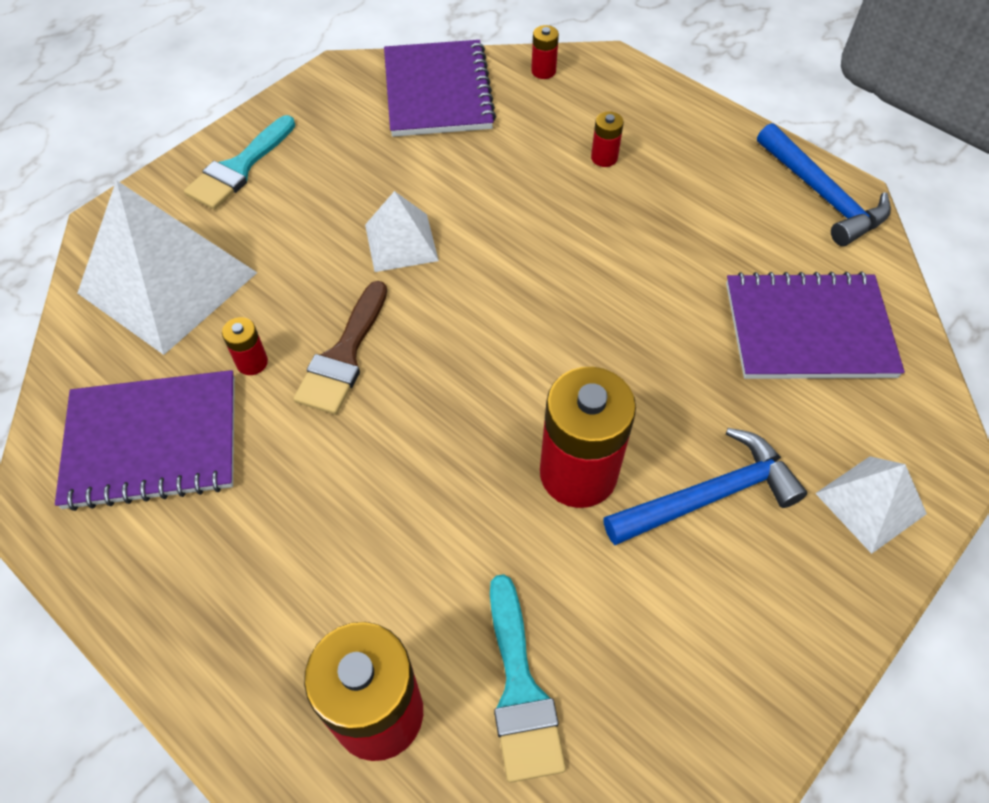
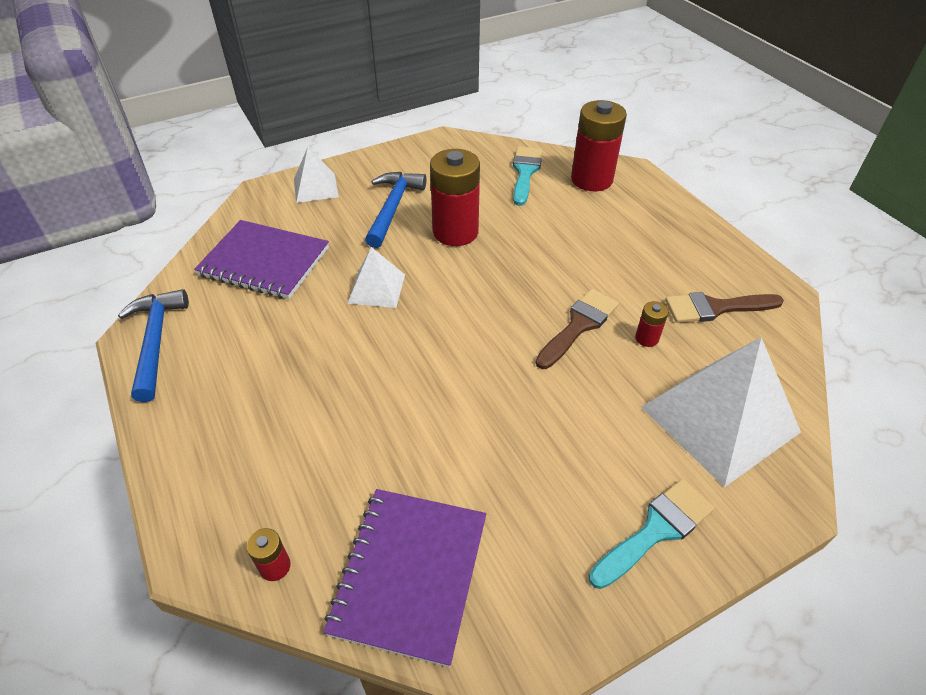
camera: 160 degrees left, 10 degrees down
(152, 442) = (715, 308): purple notebook -> brown brush
(401, 242) = (512, 399): white pyramid -> white pyramid (376, 288)
(604, 158) = (294, 428): red battery -> none
(708, 496) = (393, 208): blue hammer -> blue hammer turned 105 degrees clockwise

